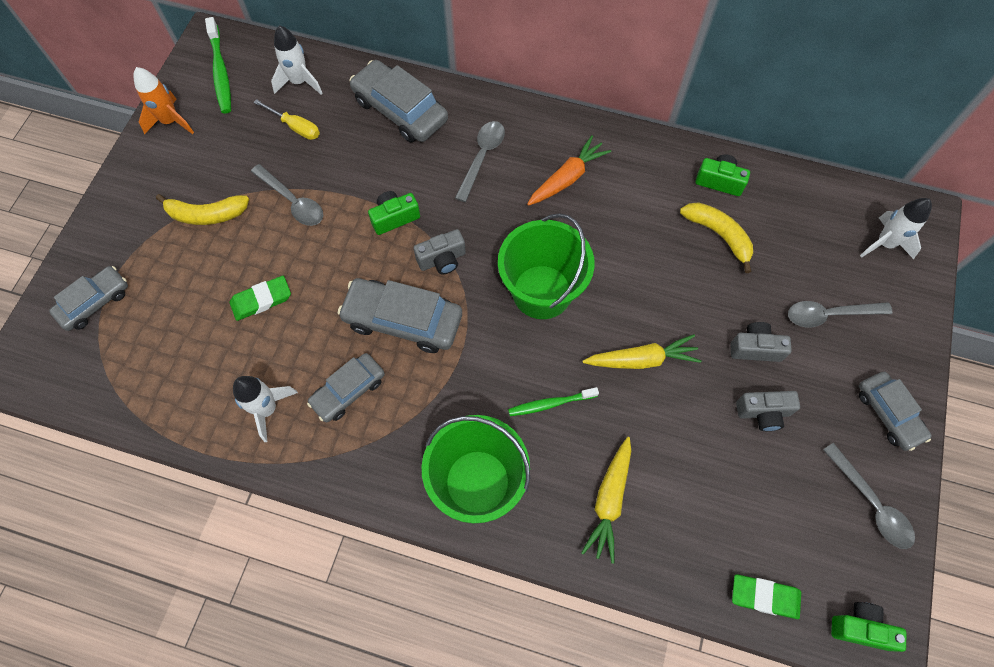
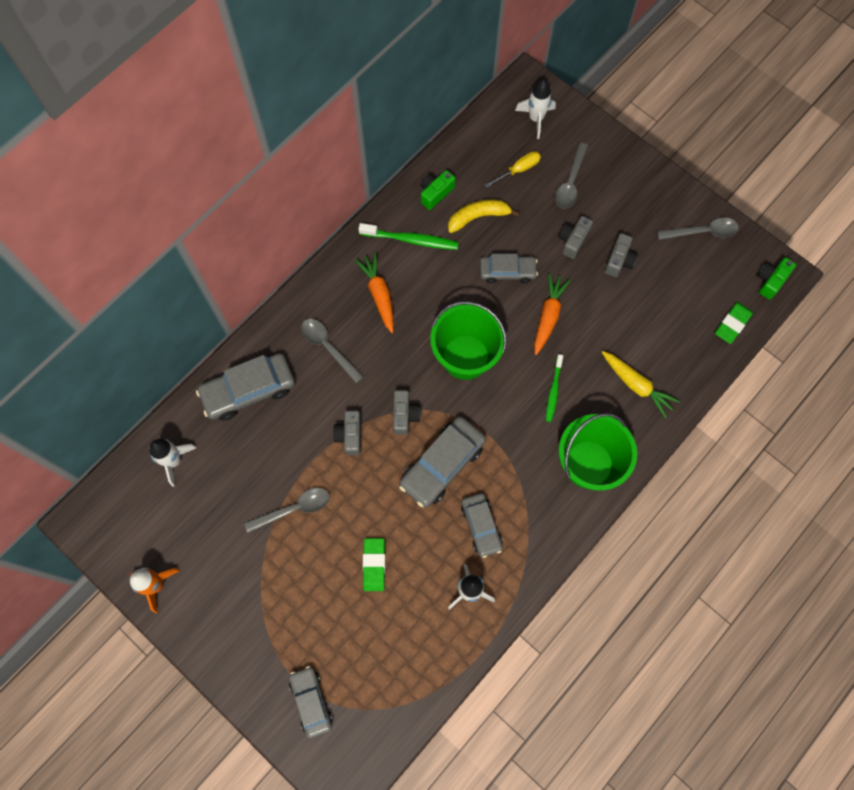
camera: 65 degrees left, 5 degrees up
(207, 215) = (271, 583): yellow banana -> none
(221, 72) = (124, 524): green toothbrush -> green toothbrush (411, 240)
(295, 127) = (220, 481): yellow screwdriver -> yellow screwdriver (518, 170)
(394, 218) = (350, 435): green camera -> grey camera
(641, 359) = (548, 316): yellow carrot -> orange carrot
(888, 414) = (652, 188): grey car -> grey car (507, 271)

